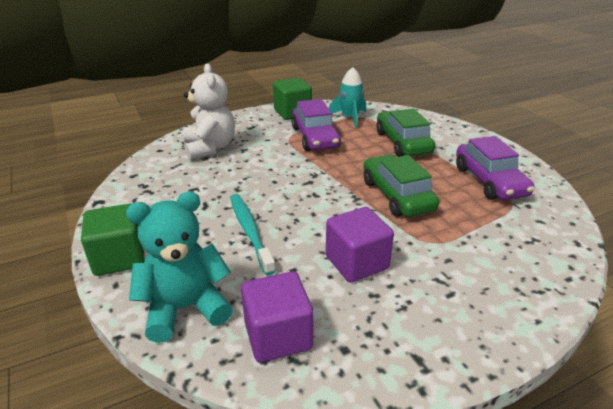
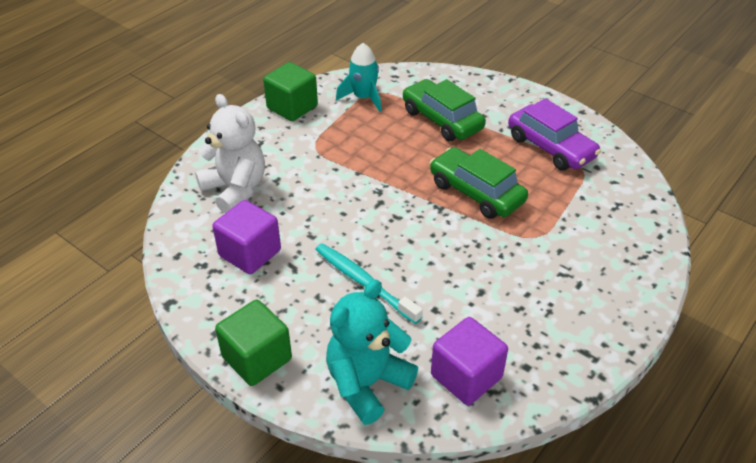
camera: 25 degrees left, 10 degrees up
(315, 137) = (344, 139): purple car -> none
(356, 262) = (485, 281): purple cube -> purple cube (250, 253)

